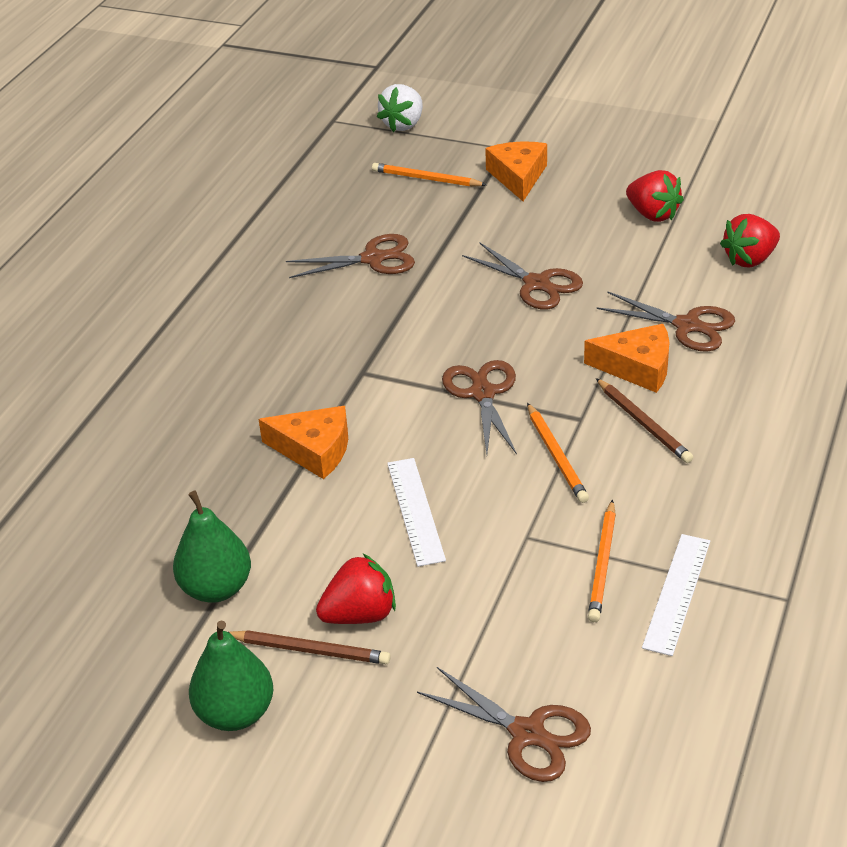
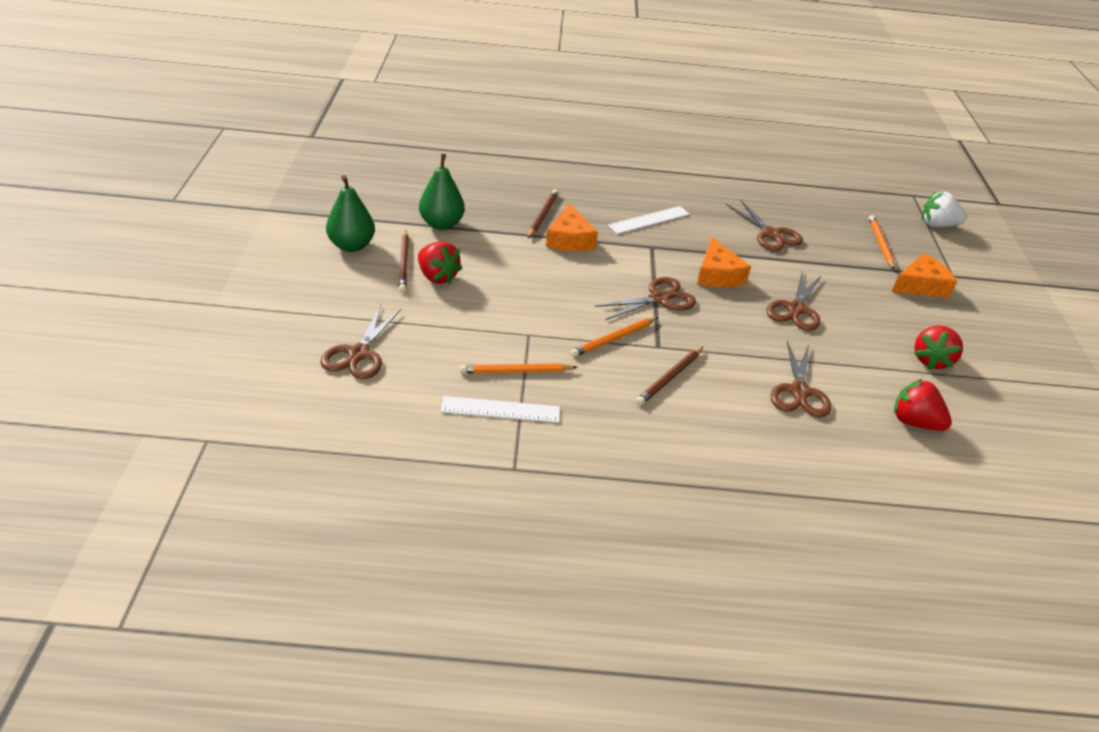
camera: 65 degrees right, 0 degrees up
(240, 466) = (542, 216): none -> brown pencil
(415, 511) = (533, 285): white ruler -> white ruler (649, 220)
(637, 367) = (732, 369): orange cheese -> orange cheese (717, 275)

